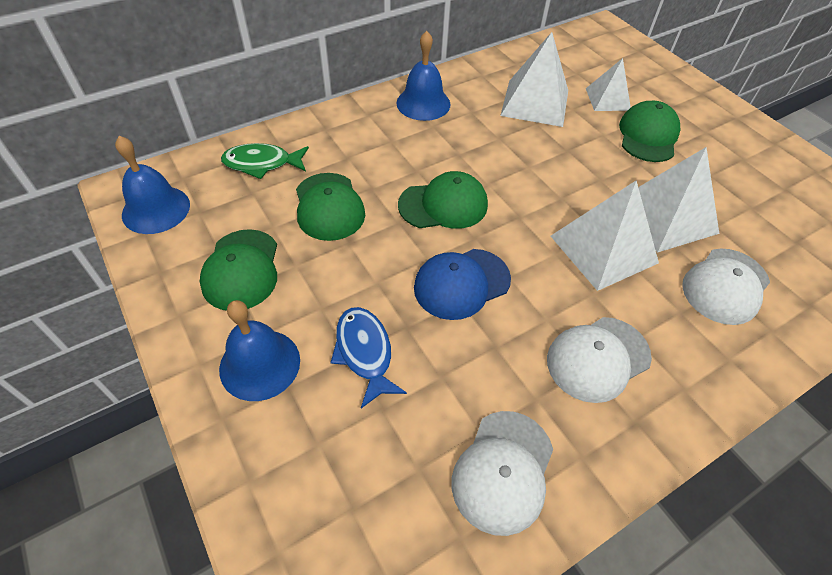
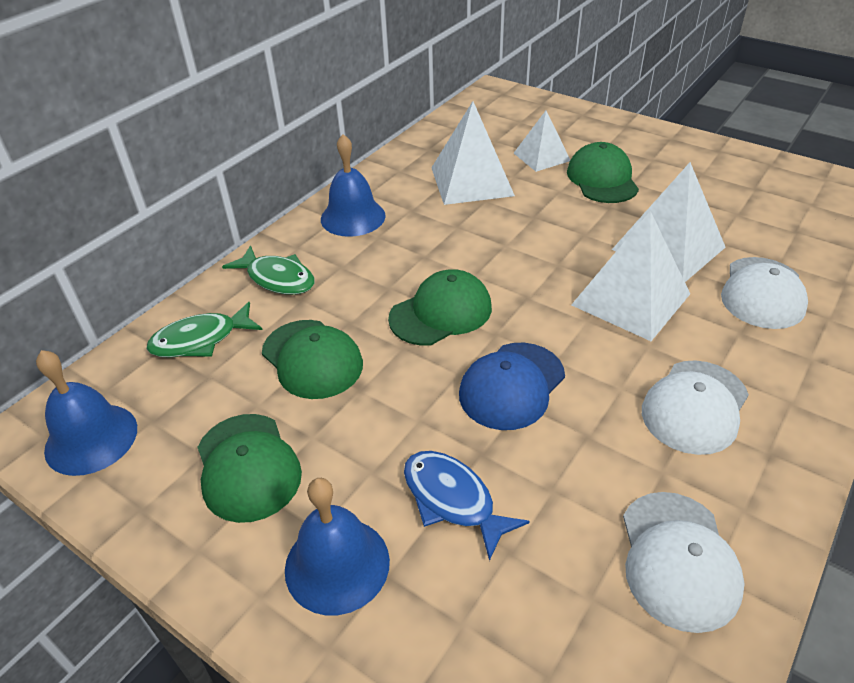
camera: 20 degrees left, 10 degrees down
(340, 135) = (277, 279): none -> green fish

